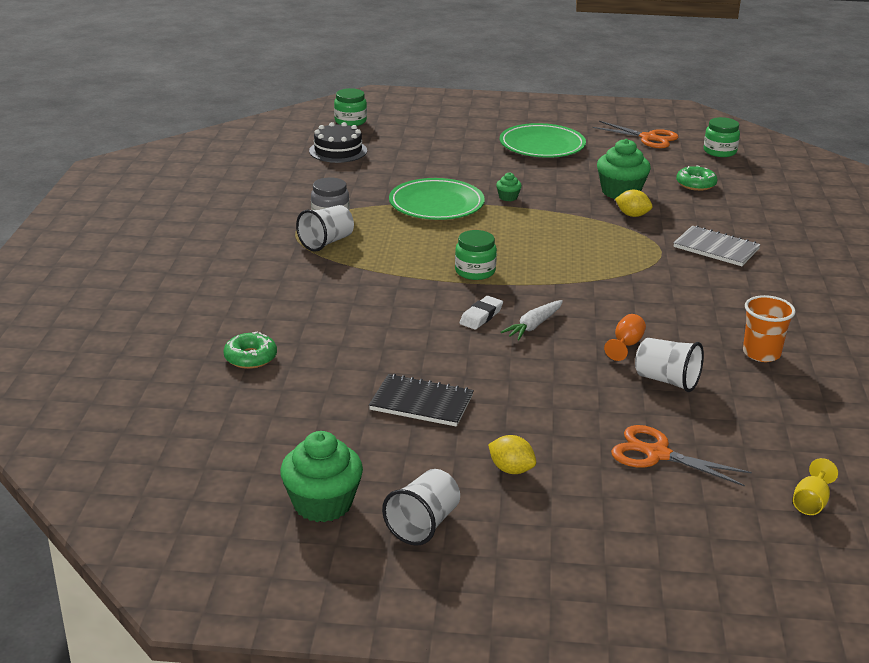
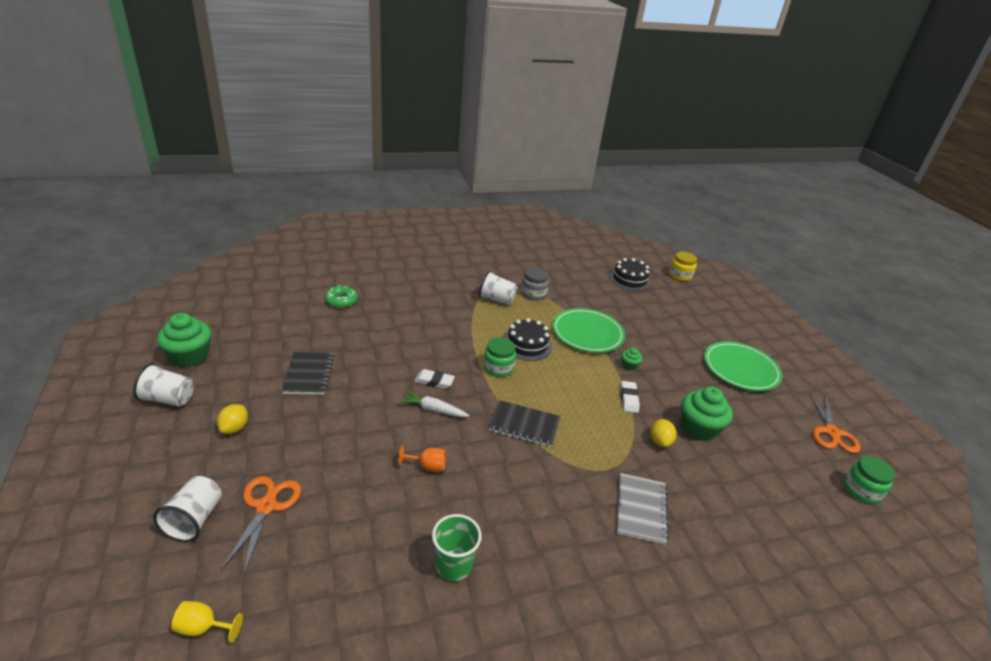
camera: 65 degrees right, 5 degrees up
(350, 121) = (680, 275): green jar -> yellow jar
(438, 244) = (527, 344): none -> black cake
(563, 212) = (629, 399): none -> white eraser
(581, 277) = (524, 425): none -> black notebook
(667, 380) = (380, 500): white cup -> white cup (194, 520)
(696, 184) = (765, 479): green donut -> none
(761, 353) = (453, 565): orange cup -> green cup

